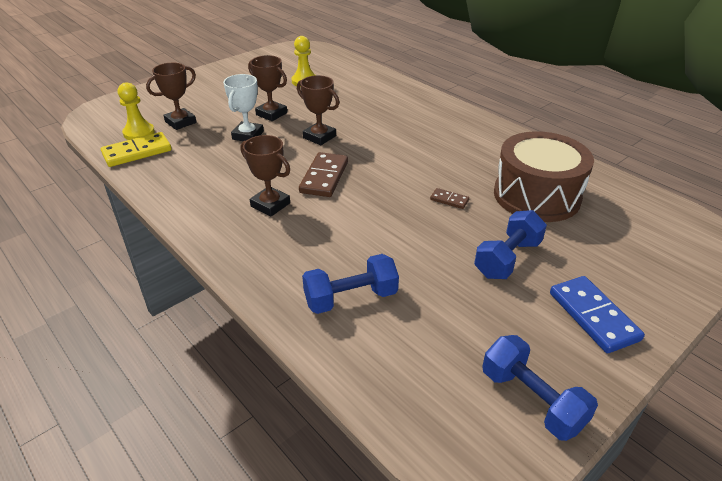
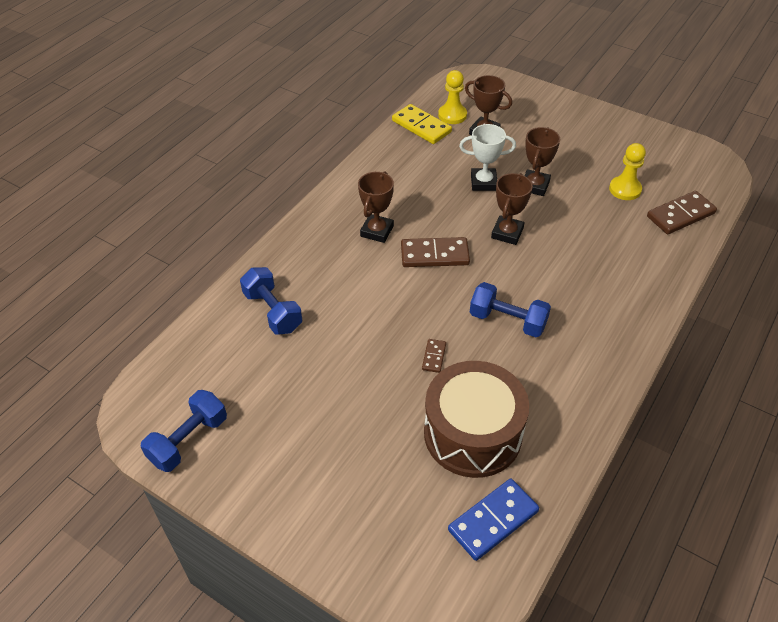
camera: 75 degrees right, 10 degrees up
(345, 69) = (680, 215): none -> brown domino
(507, 259) = (353, 413): blue dumbbell -> blue dumbbell (507, 321)
(593, 316) = (290, 485): blue domino -> blue domino (493, 521)

